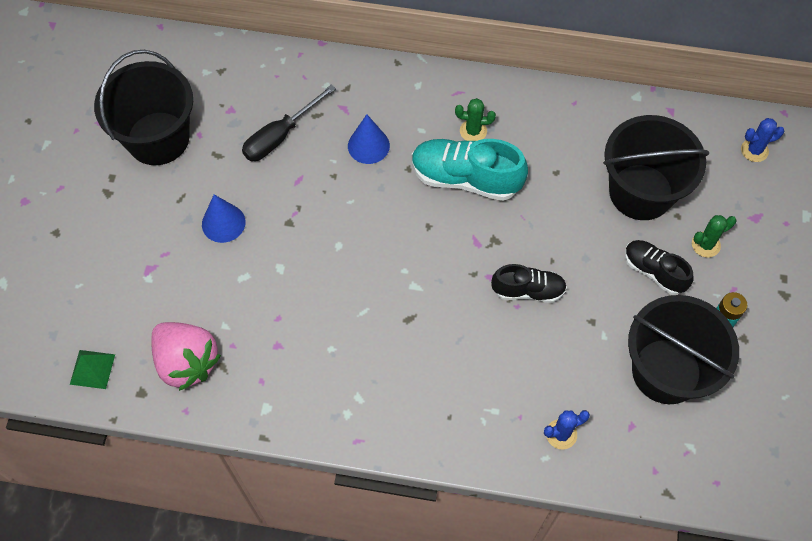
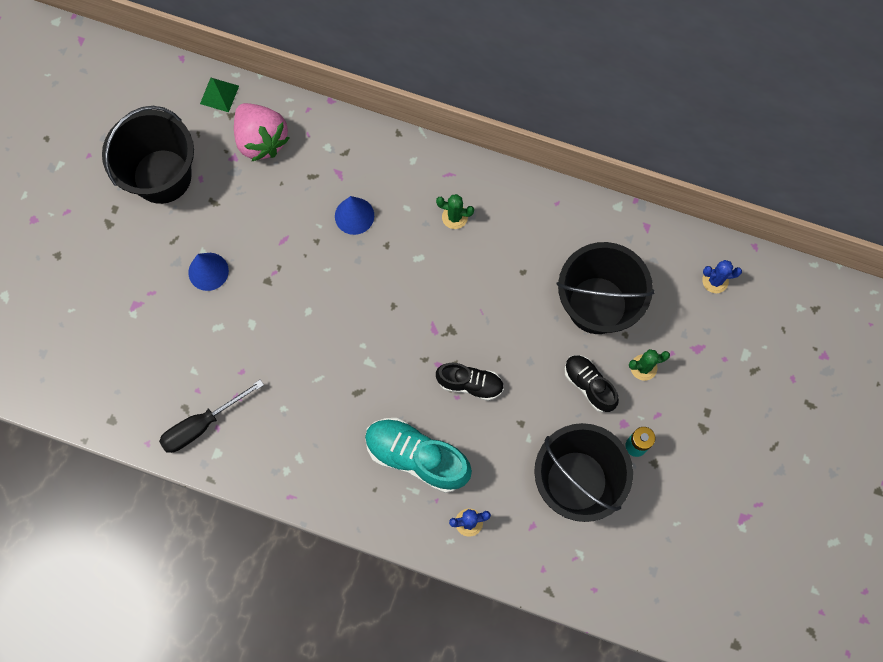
camera: 10 degrees right, 10 degrees up
(92, 369) = (72, 391): green pyramid -> green pyramid (219, 94)
(187, 362) = (155, 399): pink strawberry -> pink strawberry (261, 140)
(280, 136) = (274, 192): black screwdriver -> black screwdriver (202, 425)
(465, 178) = (437, 264): turquoise shoe -> turquoise shoe (416, 457)

